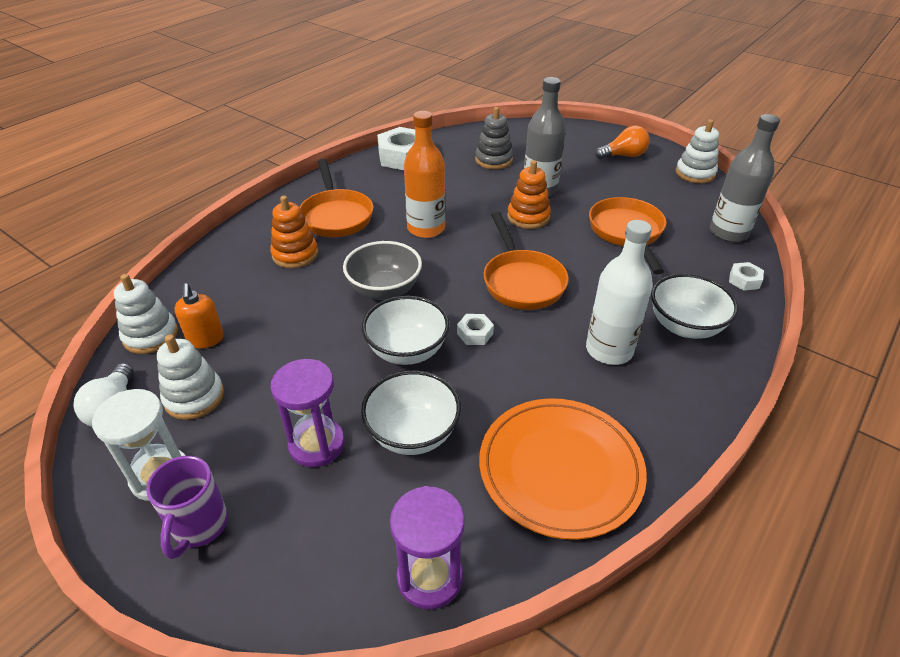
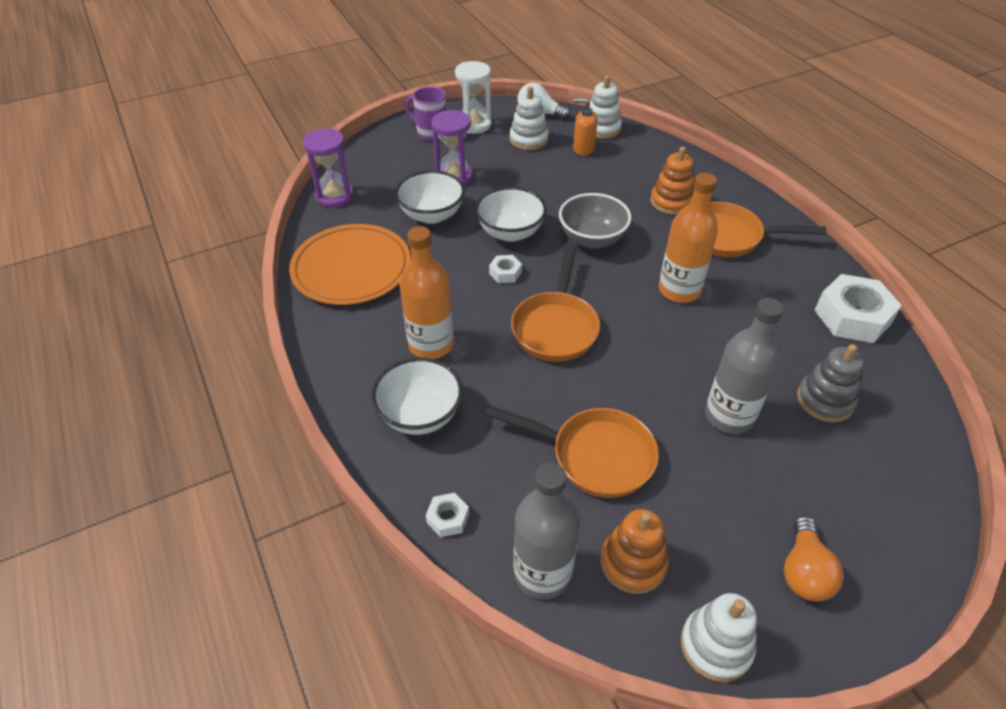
camera: 115 degrees right, 5 degrees up
(522, 281) = (556, 327): orange pan -> orange pan turned 90 degrees counterclockwise
(528, 217) = (668, 378): orange stacking toy -> orange stacking toy (633, 563)
(609, 350) = (431, 344): white bottle -> orange bottle

